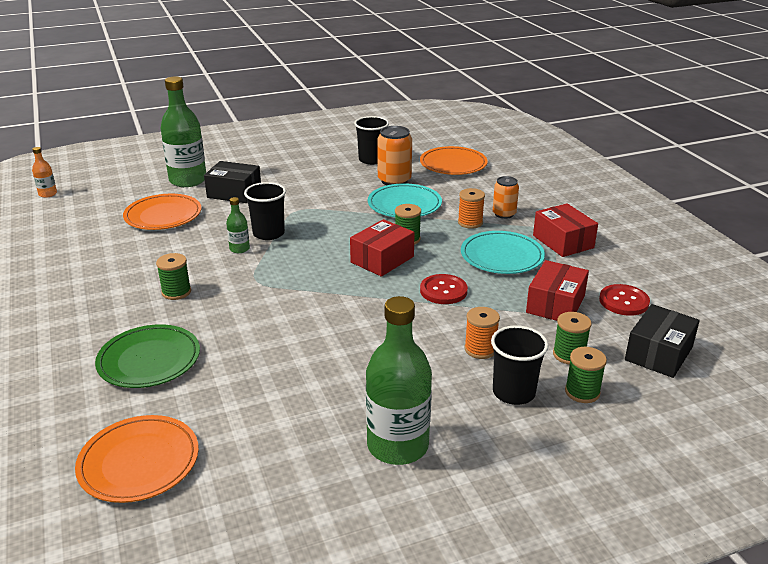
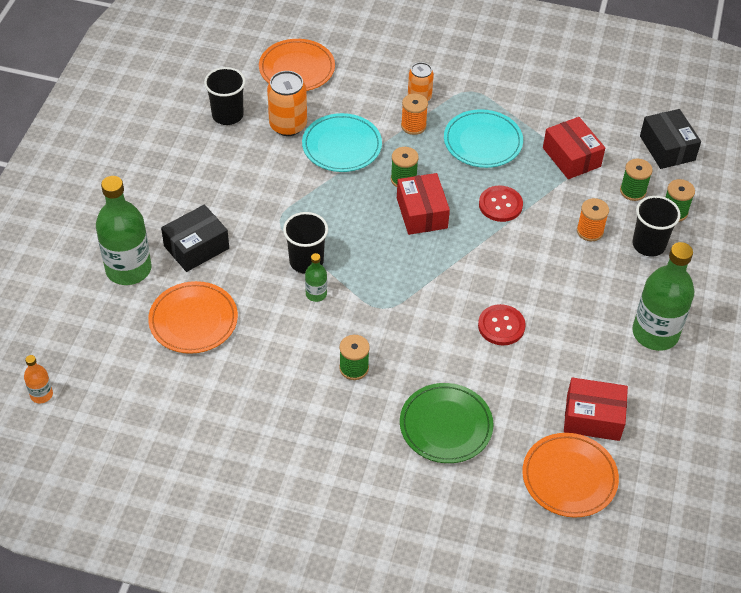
camera: 55 degrees left, 20 degrees up
(563, 242) = (494, 94): red box -> red box (593, 417)
(623, 301) = (598, 121): red button -> red button (501, 326)

